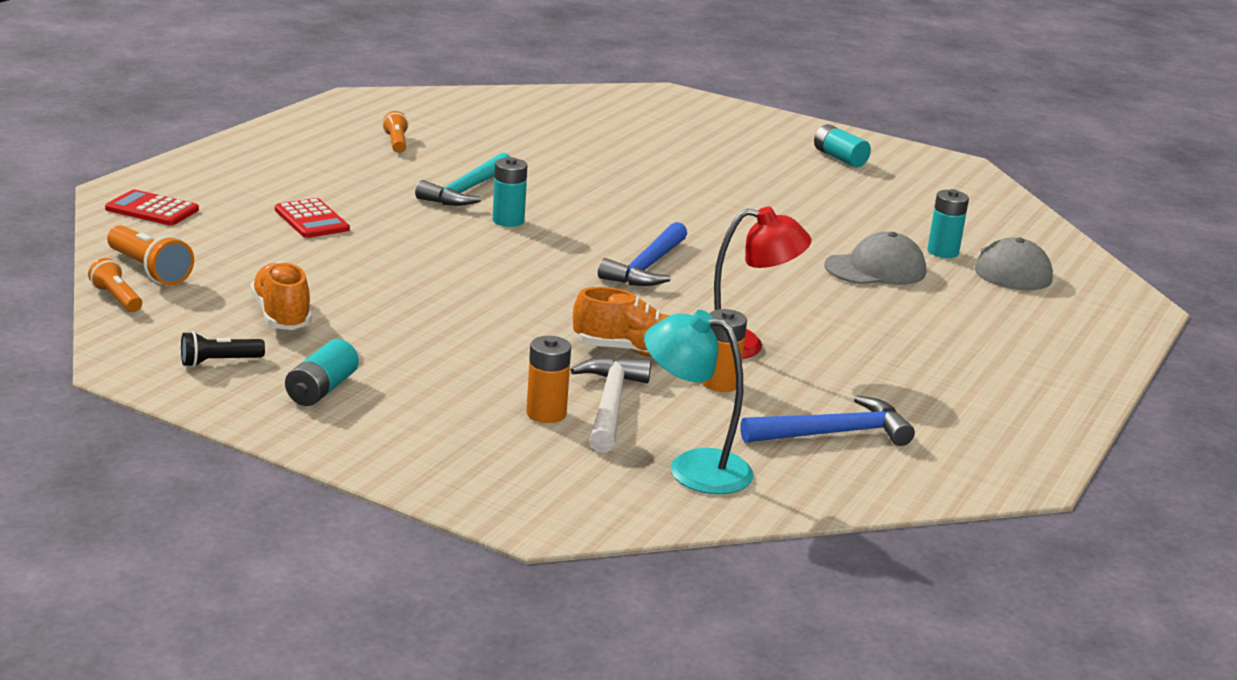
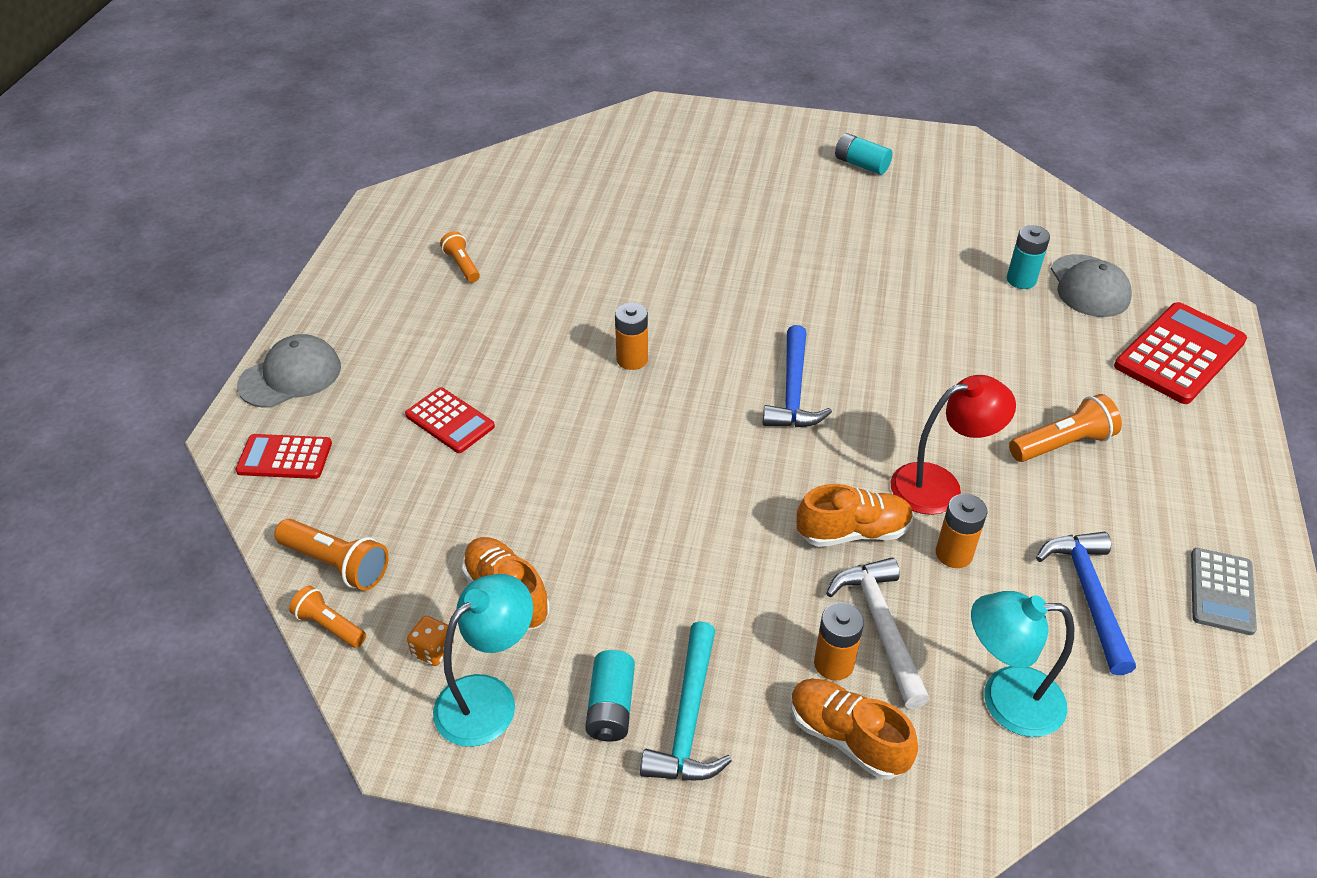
camera: 15 degrees left, 20 degrees up
(193, 329) = (433, 650): none -> orange dice
(219, 362) = (488, 698): black flashlight -> turquoise lamp
(466, 191) = (568, 323): turquoise hammer -> turquoise hammer (688, 719)
(508, 221) = (632, 359): turquoise battery -> orange battery
(522, 452) = (847, 737): none -> orange shoe
(833, 433) = (1088, 595): blue hammer -> blue hammer turned 60 degrees counterclockwise
(875, 269) = (982, 326): grey cap -> grey cap (290, 376)
(891, 348) = (1062, 444): none -> orange flashlight
(976, 461) = (1221, 591): none -> grey calculator
(1072, 325) = (1179, 354): none -> red calculator

